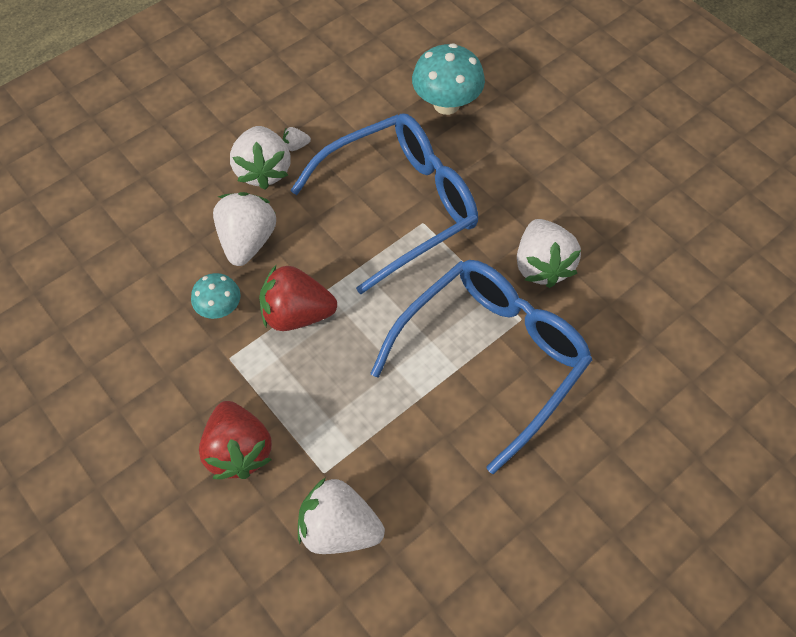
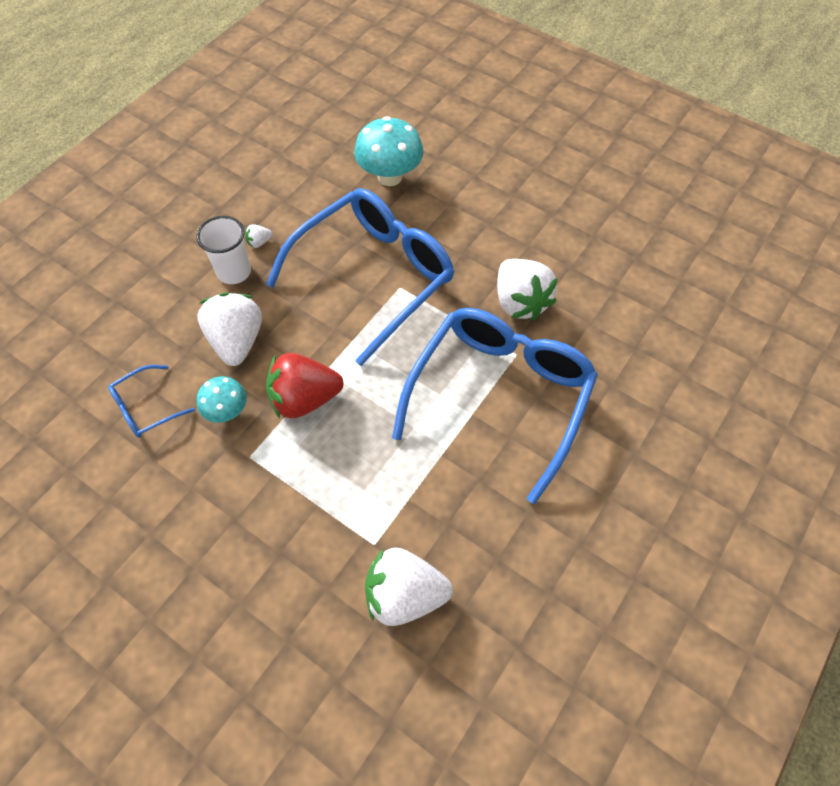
camera: 15 degrees left, 0 degrees up
(145, 287) = (146, 408): none -> blue glasses
(238, 451) = (284, 544): red strawberry -> none
(263, 171) = (234, 272): white strawberry -> white cup

